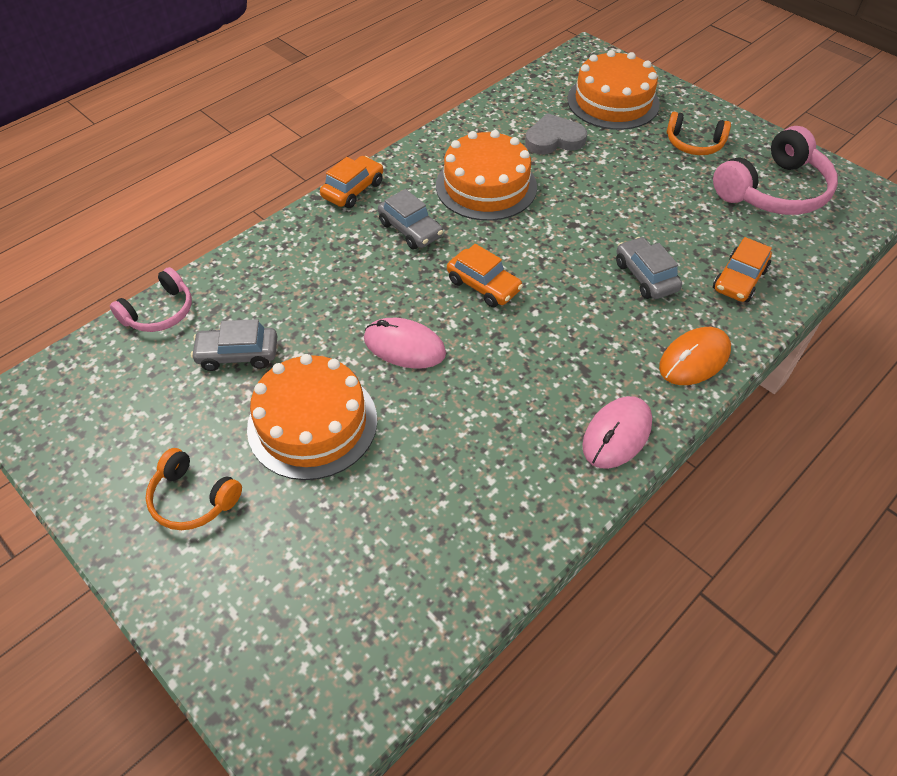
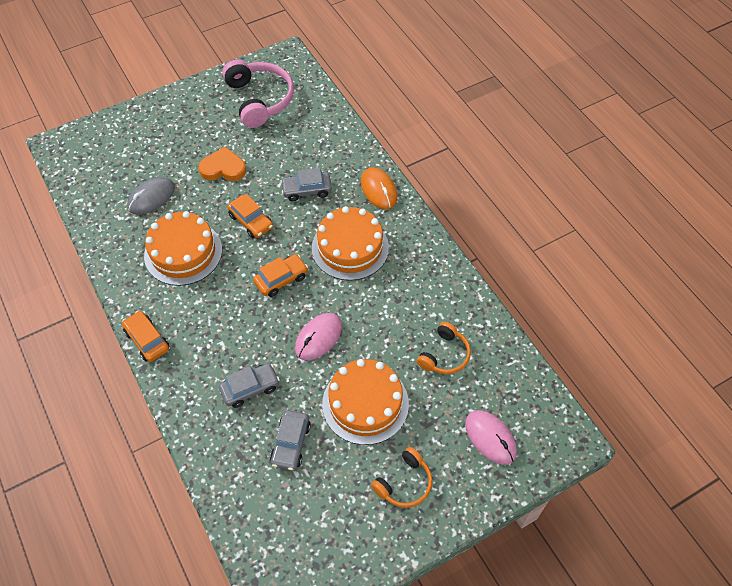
camera: 75 degrees left, 5 degrees up
(160, 312) = (228, 496): pink headphones -> none
(410, 229) = (209, 311): grey car -> grey car (250, 388)
(554, 139) = (151, 197): grey heart -> grey mouse
(613, 101) = (127, 149): orange cake -> orange cake (350, 247)
(617, 434) = (419, 244): pink mouse -> pink mouse (490, 438)
(634, 186) = (223, 168): none -> orange heart
(694, 144) = (196, 121): orange headphones -> orange headphones (444, 355)
(739, 280) = (327, 146): orange car -> orange car (251, 221)

